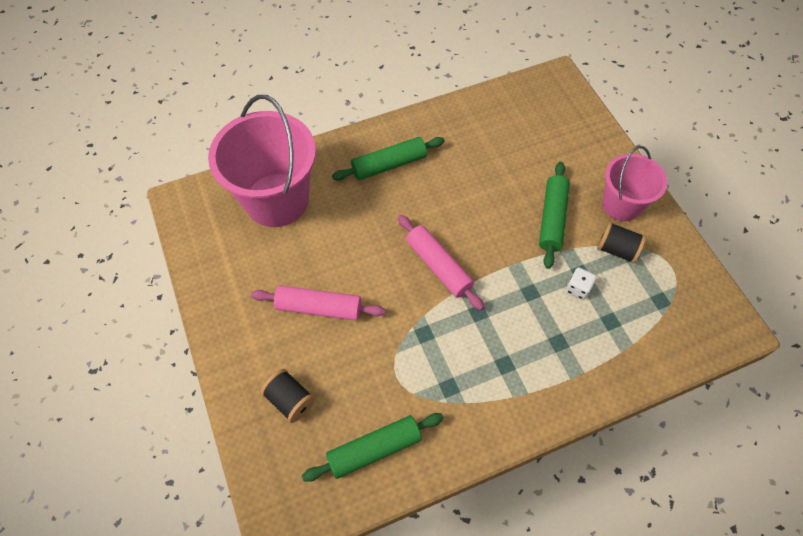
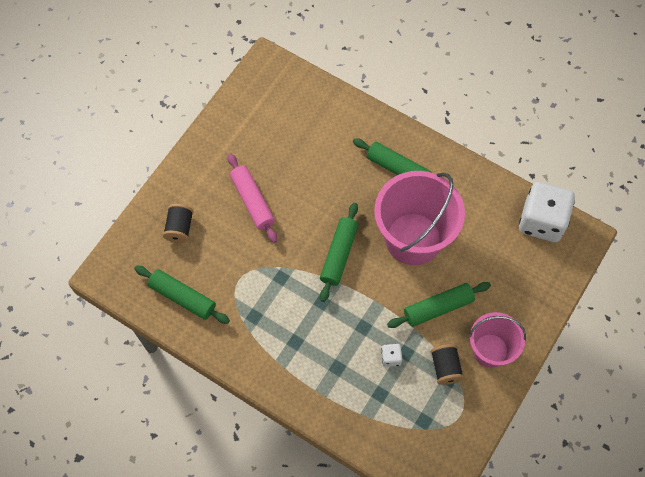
camera: 55 degrees right, 5 degrees up
(277, 200) = (312, 118): pink bucket -> pink bucket (413, 239)
(438, 266) = (339, 254): pink rolling pin -> green rolling pin
(523, 95) = (541, 221): none -> white dice

